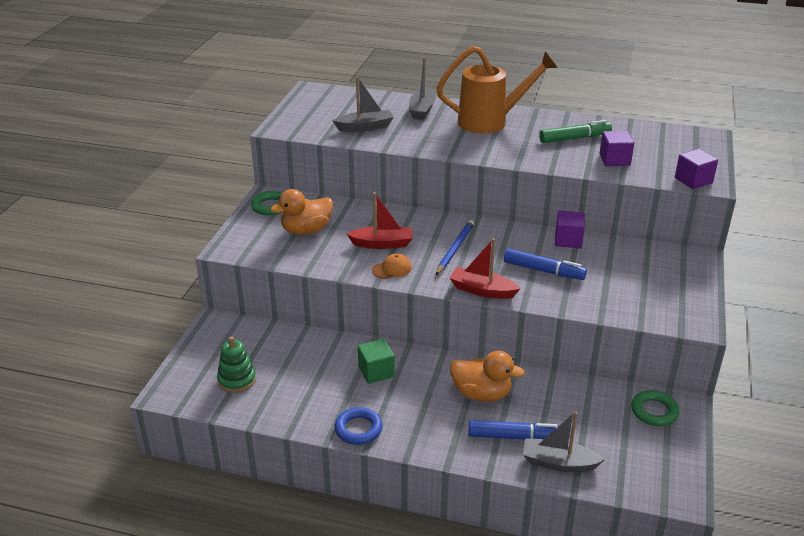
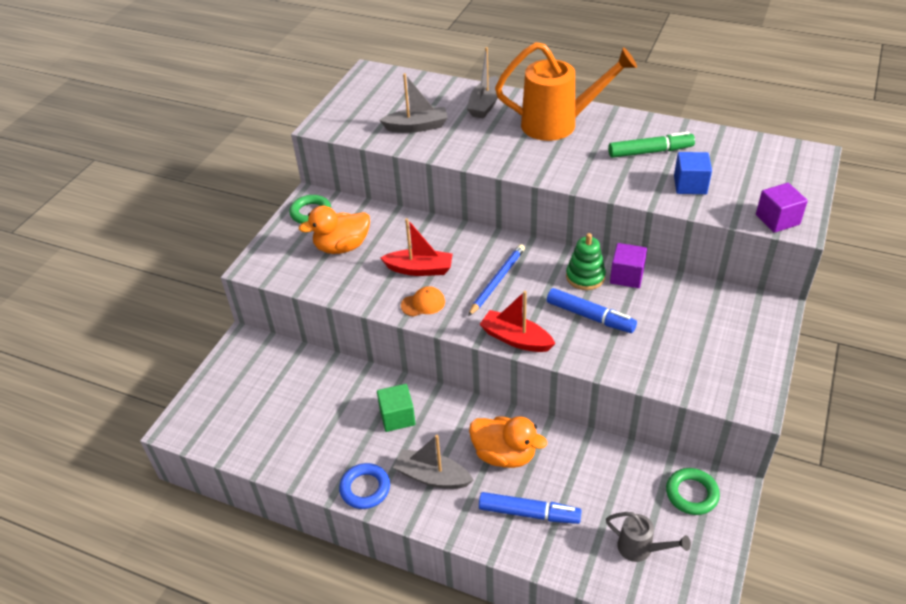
camera: 10 degrees right, 10 degrees up
(237, 380) = (252, 416): green stacking toy -> green stacking toy (585, 277)
(558, 463) = (571, 552): grey boat -> grey boat (432, 476)
(614, 160) = (690, 185): purple cube -> blue cube
(620, 456) = (641, 549): none -> grey watering can

